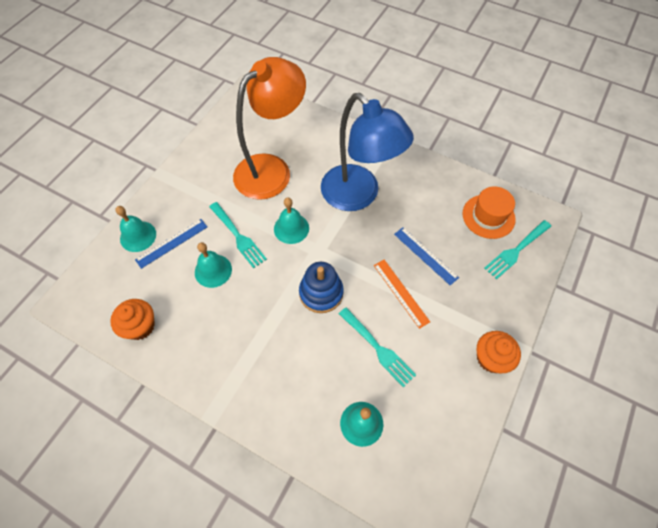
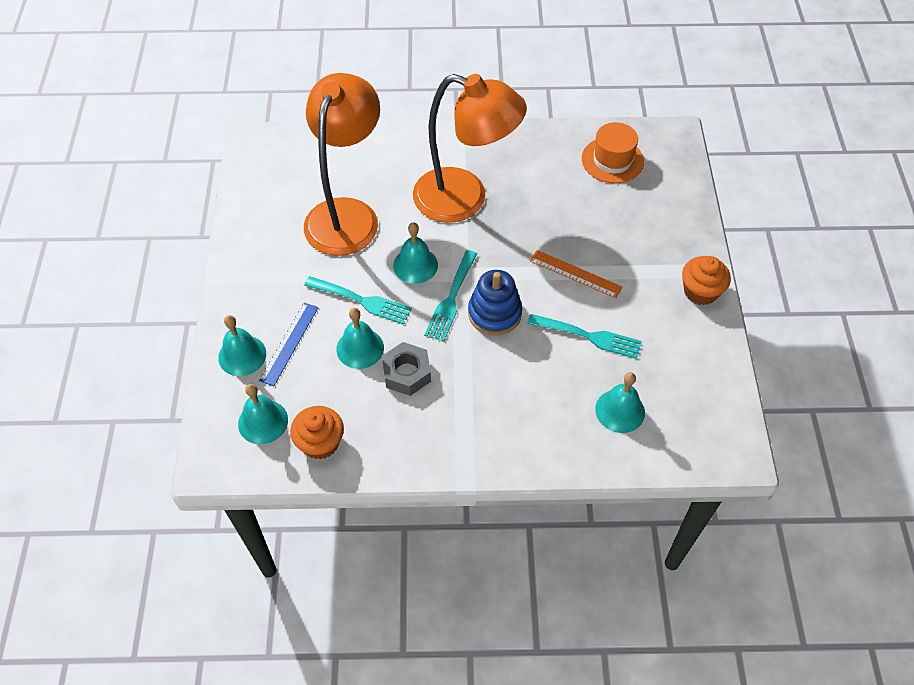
camera: 30 degrees left, 5 degrees down
(117, 290) = (263, 421): none -> turquoise bell
(230, 306) = (407, 373): none -> grey nut
(358, 196) = (465, 199): blue lamp -> orange lamp
(425, 255) = (575, 227): blue ruler -> none
(516, 250) = (660, 181): turquoise fork -> turquoise fork (451, 299)

